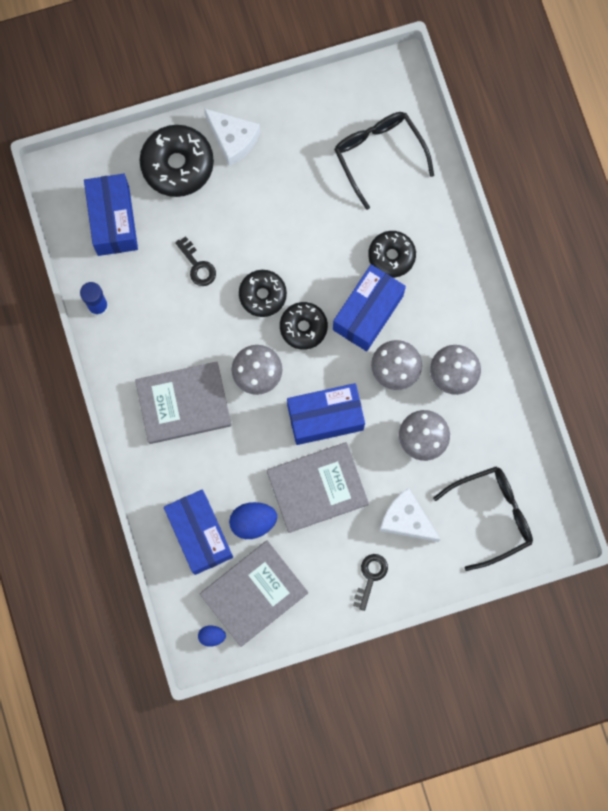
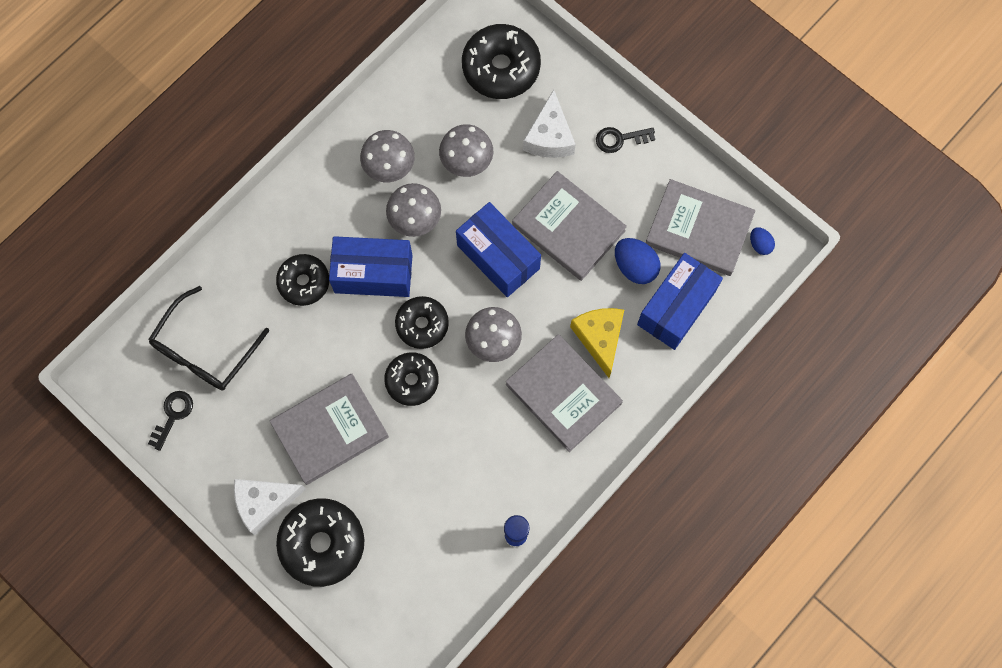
camera: 120 degrees left, 5 degrees down
(113, 221) = (418, 574): blue box -> none
(197, 265) = (418, 461): black key -> black key (173, 415)
(211, 458) = (599, 338): none -> yellow cheese
(233, 139) = (264, 503): white cheese -> white cheese turned 120 degrees counterclockwise
(260, 214) = (330, 430): none -> grey book
(492, 515) = (501, 68): black glasses -> black donut

